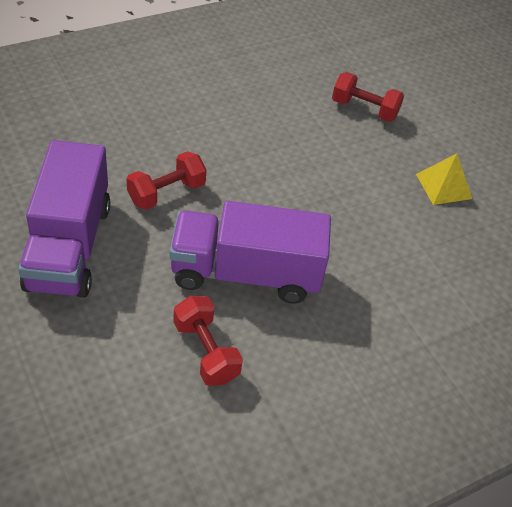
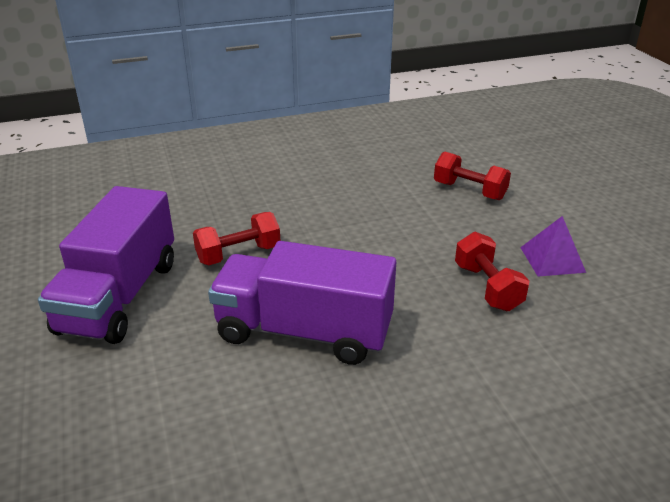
camera: 15 degrees right, 15 degrees down
(206, 351) = (235, 409): red dumbbell -> red dumbbell (487, 287)
(443, 186) = (552, 259): yellow pyramid -> purple pyramid

